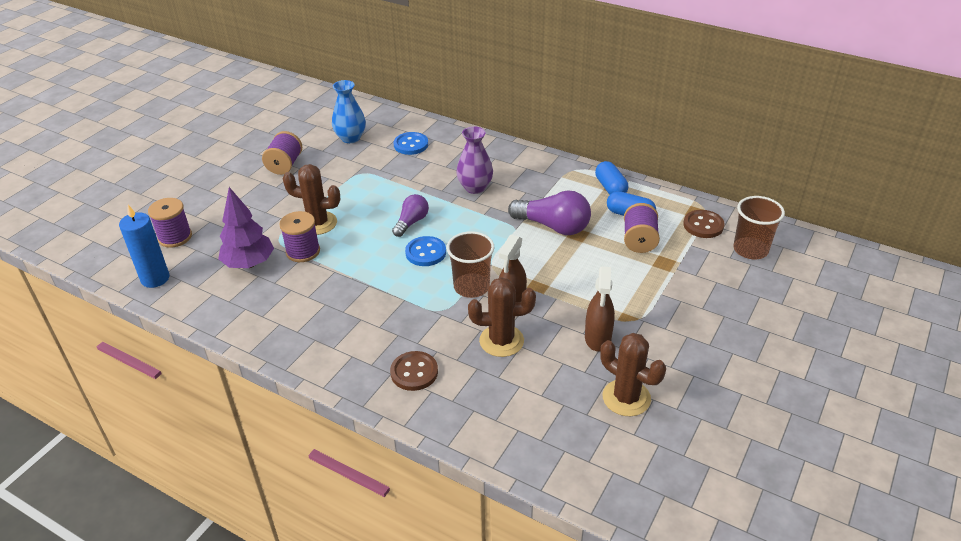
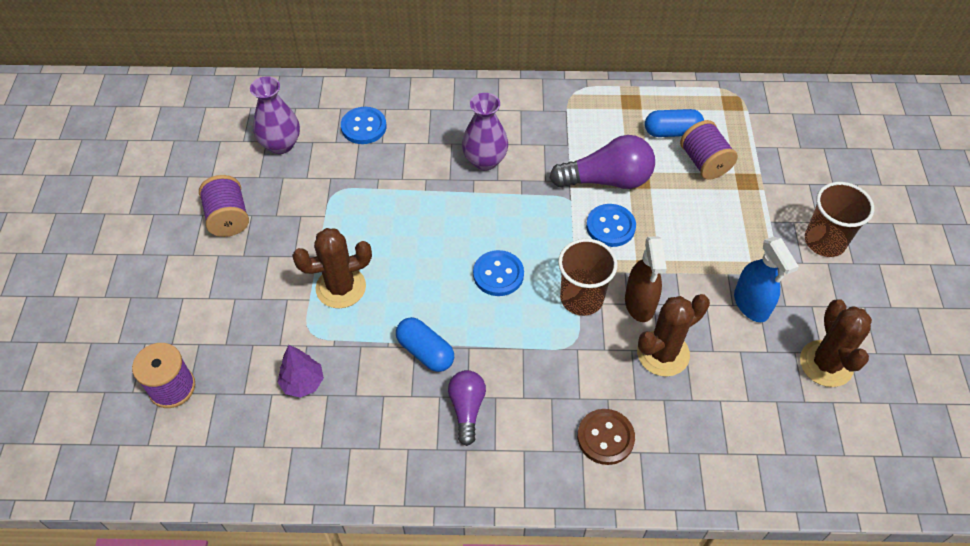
camera: 30 degrees left, 15 degrees up
(155, 278) = (198, 460): blue candle -> none
(249, 264) = (303, 383): purple tree -> purple tree, size x0.63
(303, 251) = (355, 336): purple spool -> none
(350, 138) = (281, 144): blue vase -> purple vase
(411, 222) = (450, 239): purple light bulb -> purple light bulb (467, 409)
(531, 254) = (610, 226): none -> blue button
(598, 338) = (751, 304): brown spray bottle -> blue spray bottle
(610, 188) = (628, 103): blue capsule -> blue capsule (425, 351)
(626, 398) = (826, 364): brown cactus -> brown cactus turned 75 degrees clockwise
(703, 225) = (750, 117): brown button -> none
(750, 250) = (812, 130): brown cup -> brown cup (824, 241)

